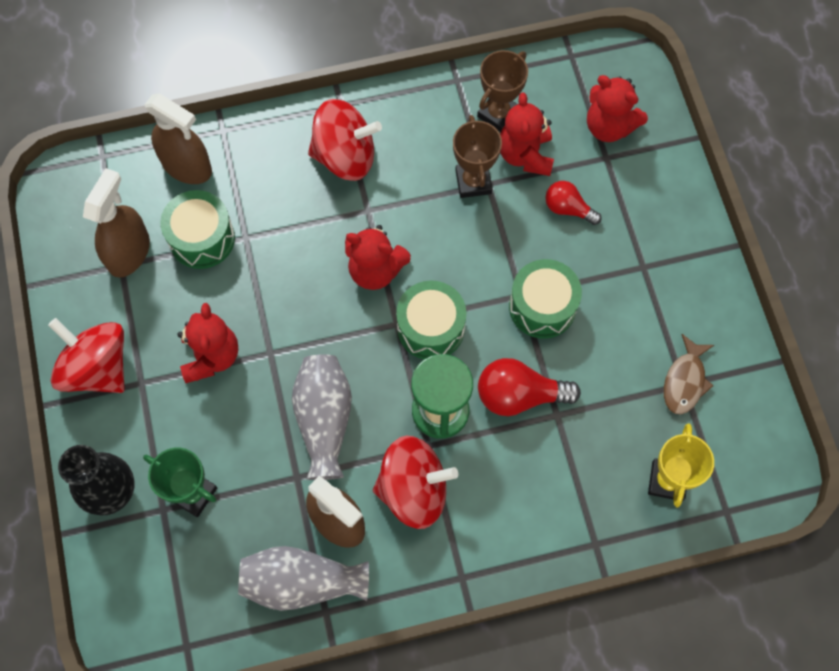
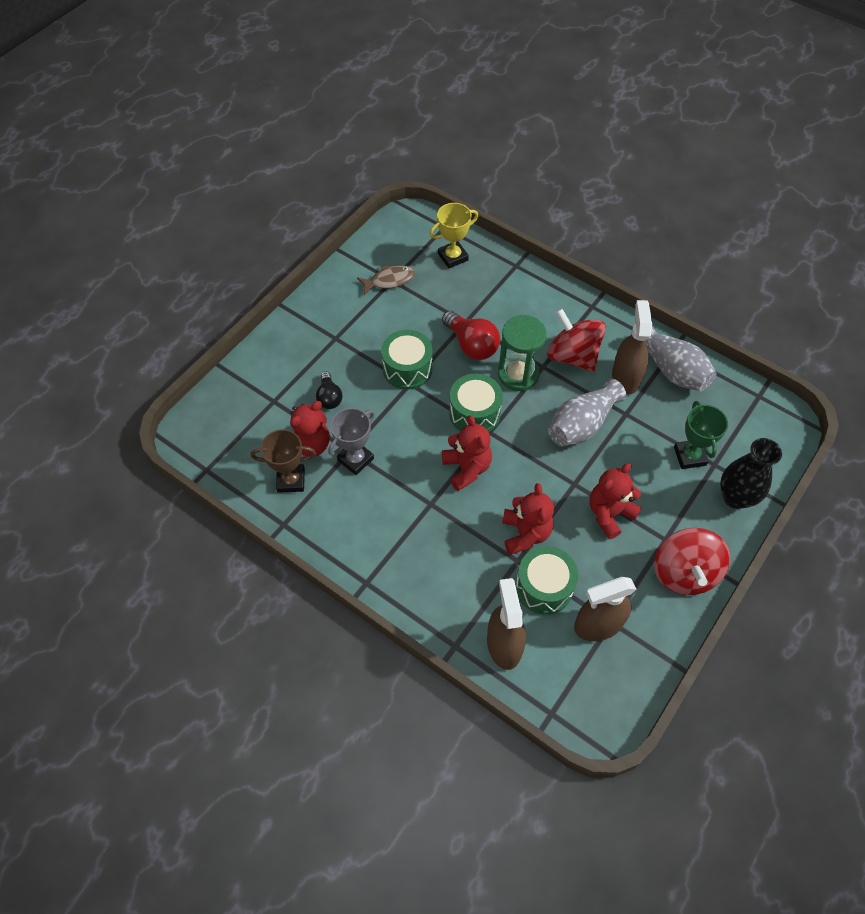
camera: 130 degrees left, 10 degrees down
(345, 156) = (404, 548): red spinning top -> none
(473, 182) = (355, 459): brown trophy -> grey trophy
(568, 208) = (329, 397): red light bulb -> black light bulb
(609, 126) = (248, 413): red teddy bear -> red teddy bear (525, 533)

